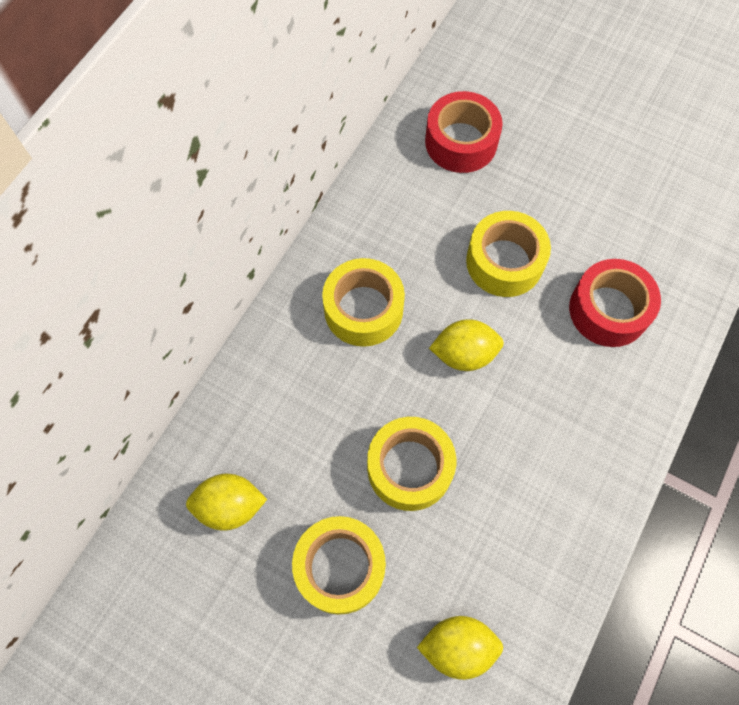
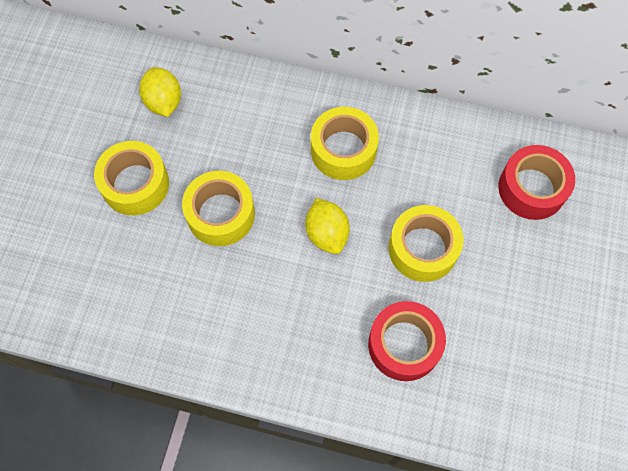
camera: 75 degrees right, 0 degrees up
(457, 647) = (94, 277): yellow lemon -> none

